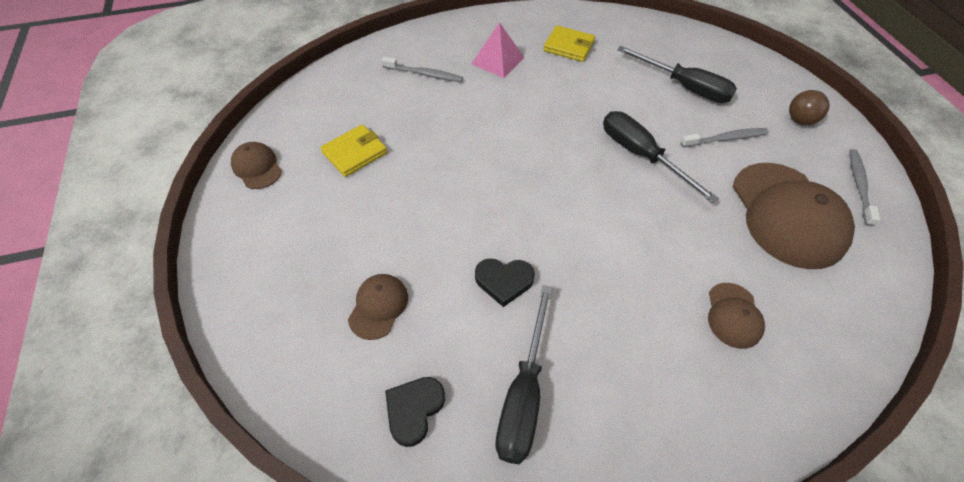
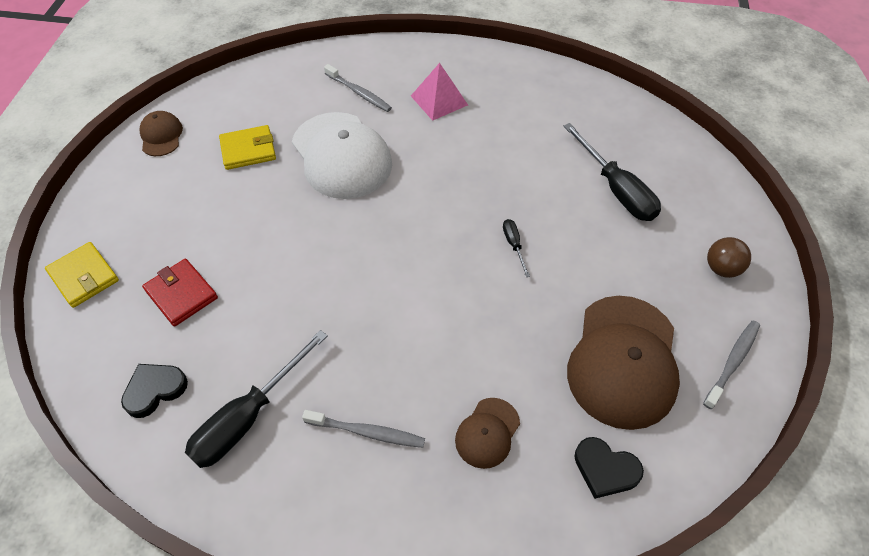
camera: 25 degrees right, 0 degrees up
(378, 306) = (181, 294): brown cap -> red wallet
(445, 130) = (341, 155): none -> white cap
(504, 281) = (298, 315): black heart -> black heart (605, 469)
(569, 46) = (522, 107): yellow wallet -> yellow wallet (84, 277)
(641, 155) = (514, 245): black screwdriver -> black screwdriver, size x0.46
(725, 139) = (618, 259): grey toothbrush -> grey toothbrush (366, 432)

